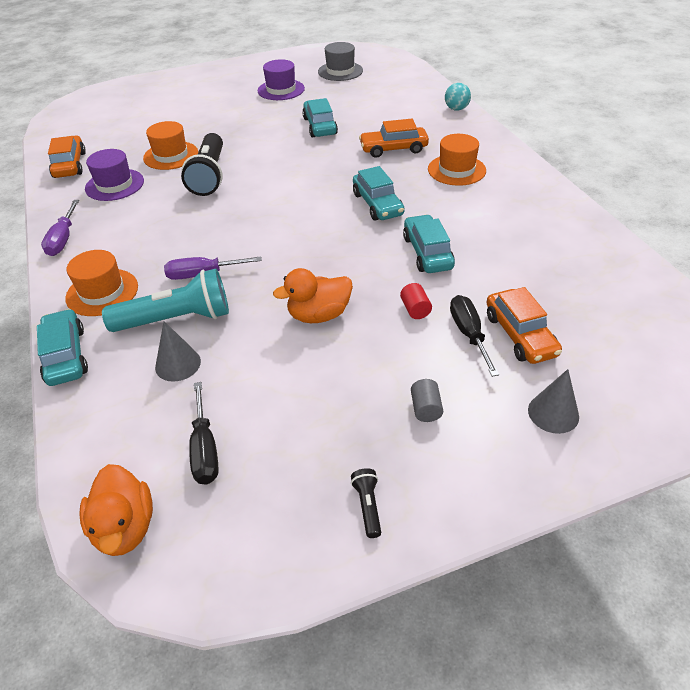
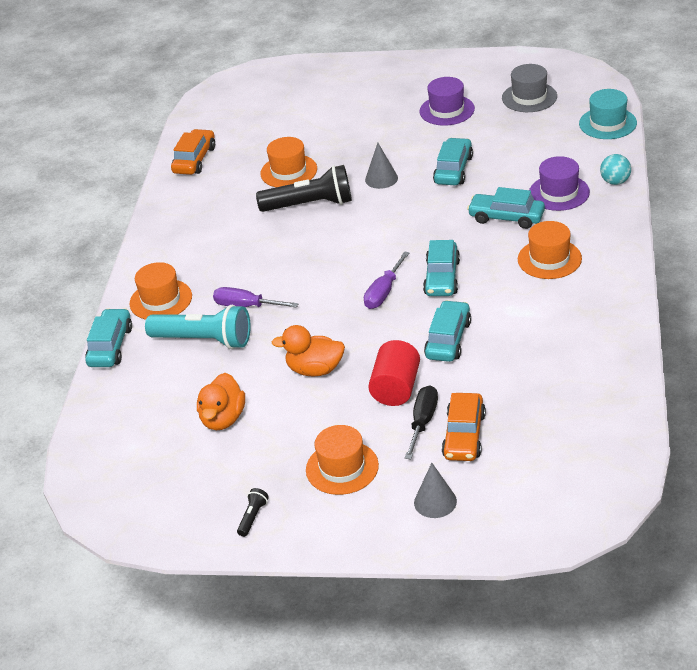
camera: 30 degrees right, 5 degrees down
(63, 239) = (154, 240): purple screwdriver -> purple screwdriver (384, 292)
(114, 185) = (222, 193): purple hat -> purple hat (559, 193)
(125, 527) = (94, 477): orange duck -> orange duck (223, 419)
(178, 364) = (185, 377): grey cone -> grey cone (381, 179)
(205, 449) = (170, 445): black screwdriver -> none
(209, 176) = (310, 204): black flashlight -> black flashlight turned 120 degrees counterclockwise
(393, 149) = (506, 217): orange car -> turquoise car
(415, 76) = (607, 123): none -> turquoise hat
(415, 309) = (396, 388): red cylinder -> red cylinder, size x1.93
(426, 409) = (342, 468): grey cylinder -> orange hat

